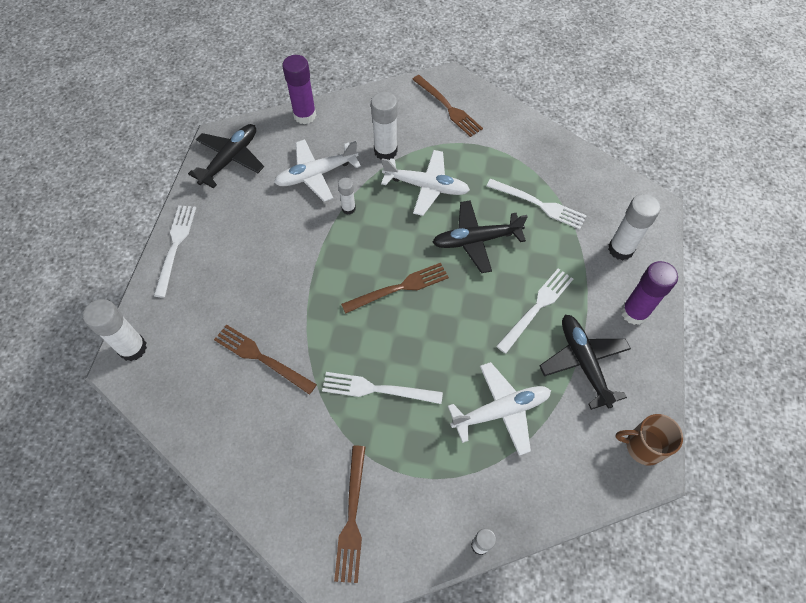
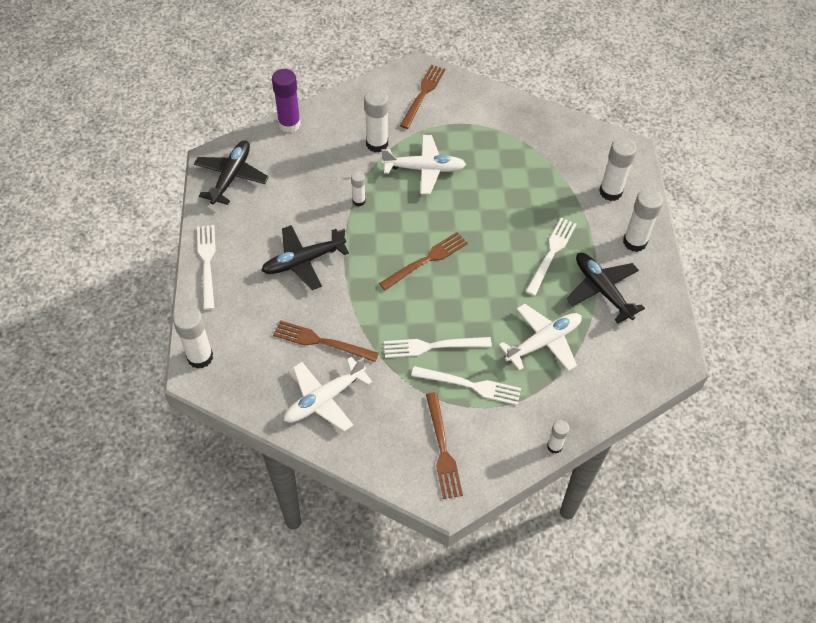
camera: 15 degrees left, 5 degrees down
(316, 174) = (319, 176): white plane -> white plane (324, 399)
(448, 107) = (423, 94): brown fork -> brown fork turned 105 degrees counterclockwise
(476, 240) = (483, 207): black plane -> black plane (303, 261)
(539, 204) = (530, 167): white fork -> white fork (470, 385)
(634, 313) = (634, 242): purple glue stick -> white glue stick
(643, 446) = (667, 345): brown mug -> none

